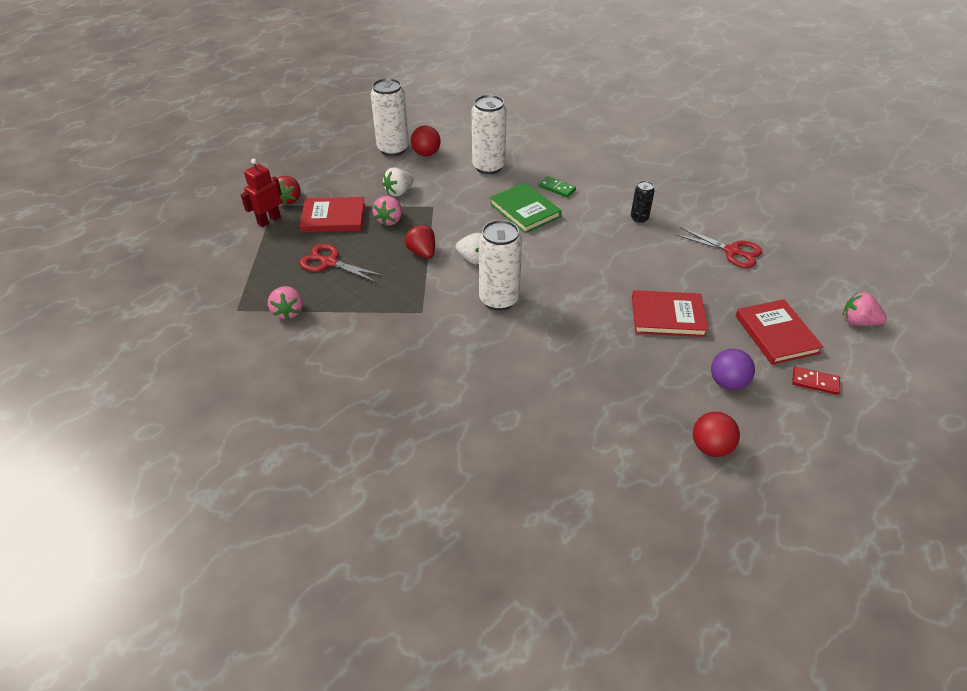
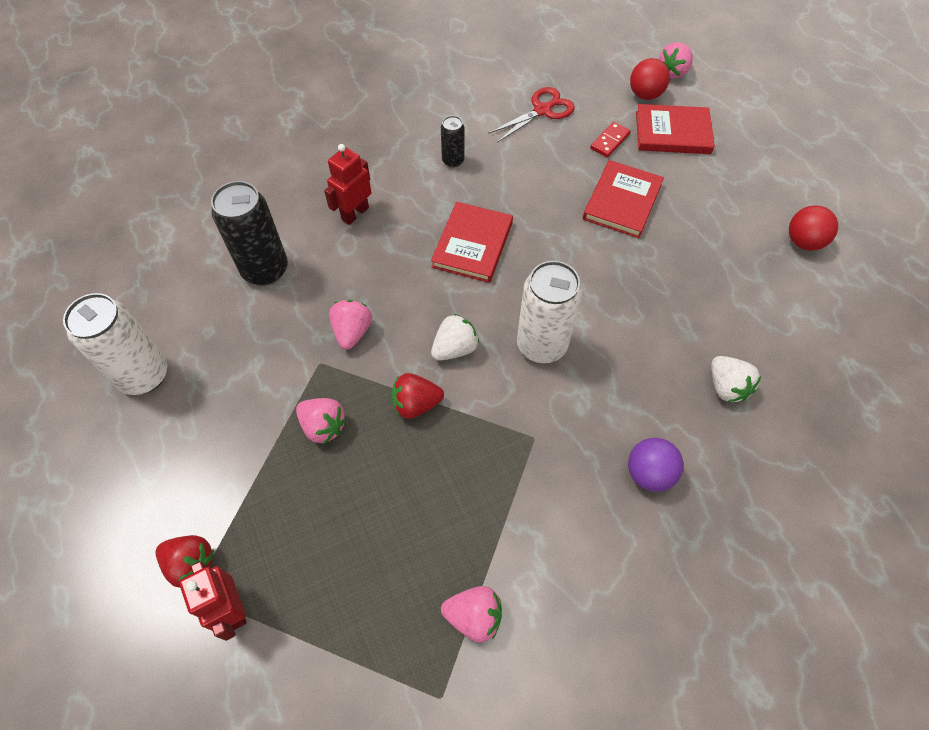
camera: 70 degrees left, 15 degrees up
(329, 262) = (384, 533): red scissors -> none
(333, 218) = (277, 504): red book -> red book (472, 244)
(399, 192) = (262, 396): white strawberry -> white strawberry (726, 387)
(426, 154) = (185, 334): red ball -> red ball (645, 95)
(462, 213) = (352, 332): none -> pink strawberry
(488, 167) = (265, 270): white can -> black can
(525, 210) = (382, 262): green book -> none
(557, 188) = (355, 213): green domino -> red robot
(727, 382) = (726, 195): purple ball -> purple ball (649, 473)
(815, 382) = (740, 135): red domino -> red domino (610, 141)

